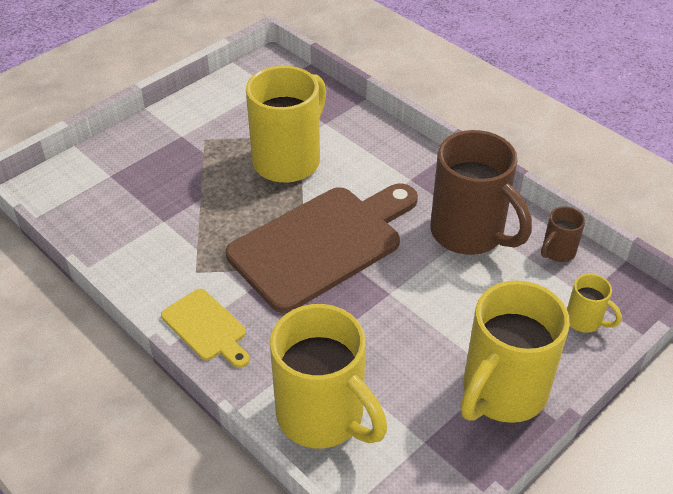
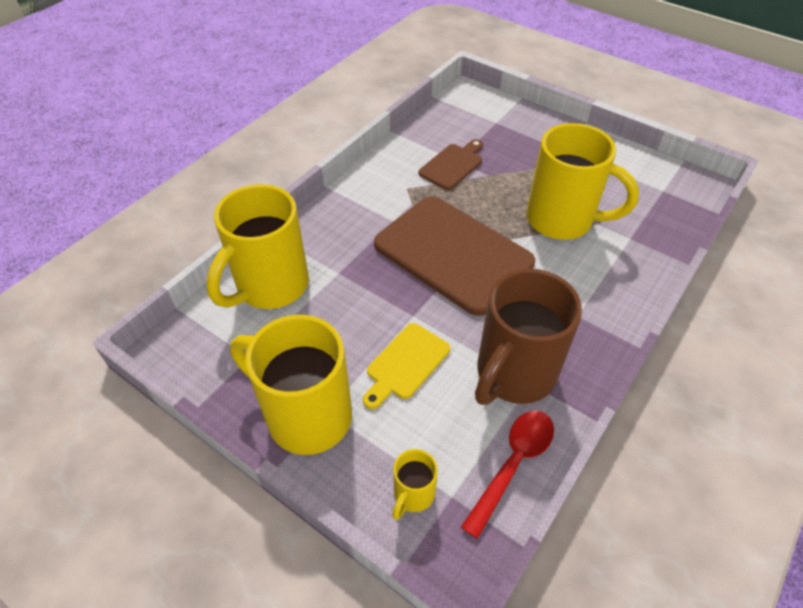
camera: 80 degrees right, 5 degrees up
(171, 225) = (453, 165): none -> brown cutting board
(206, 328) = (350, 205): yellow cutting board -> yellow cutting board (405, 364)
(557, 252) = (513, 464): brown mug -> red spoon

